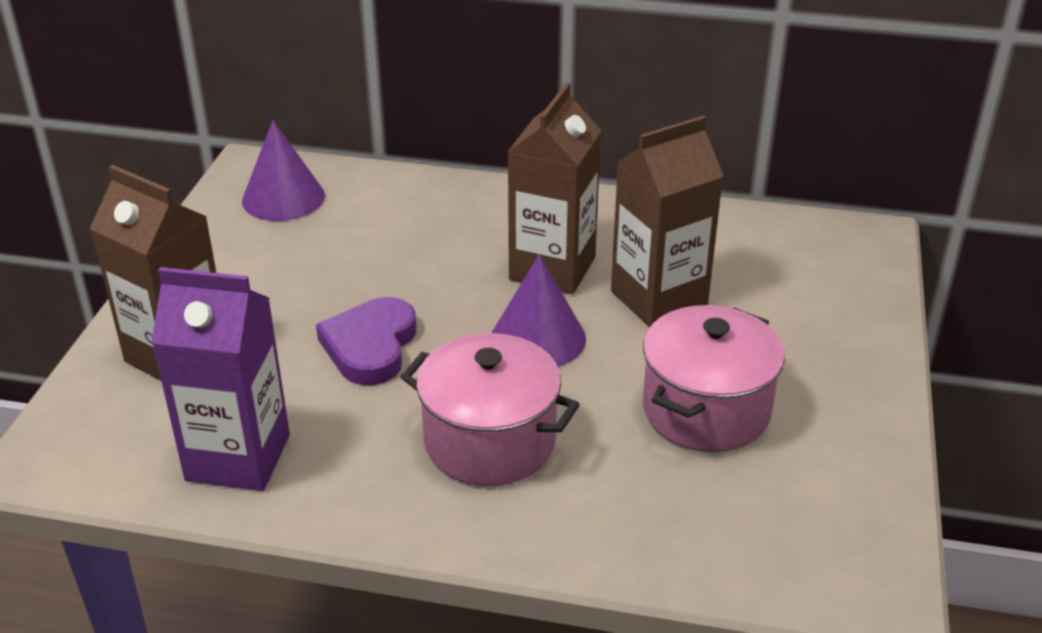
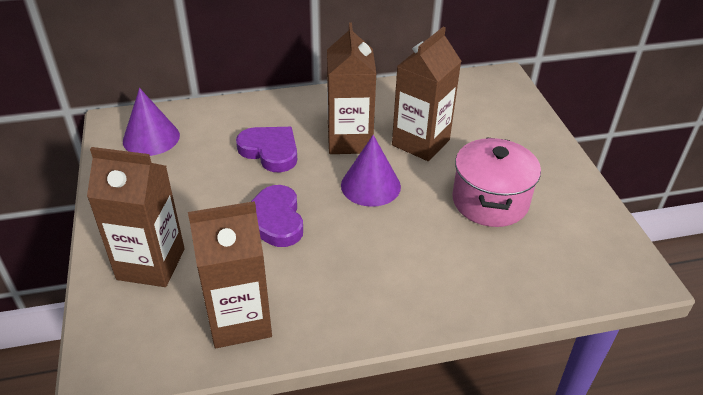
camera: 25 degrees left, 5 degrees up
(238, 458) = (239, 320): purple carton -> brown carton
(428, 255) = (270, 151): none -> purple heart
(490, 441) = (386, 258): pink pot -> none

